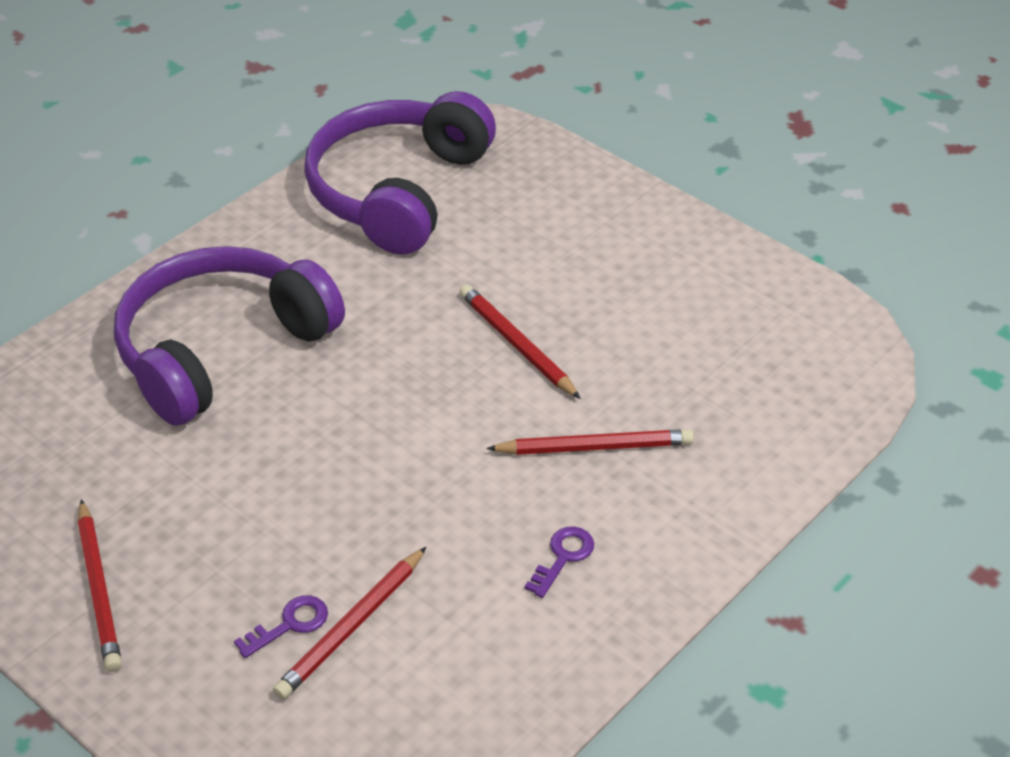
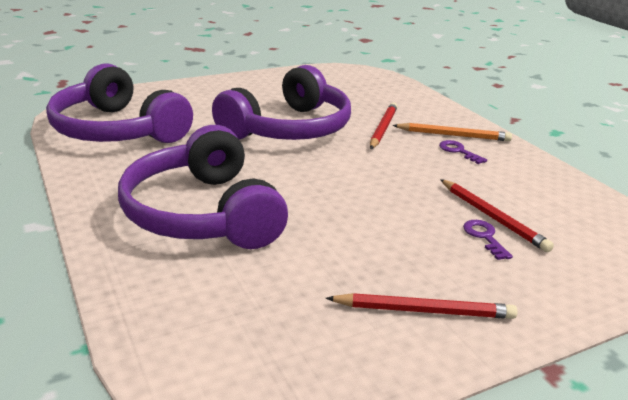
camera: 70 degrees left, 15 degrees down
(516, 344) = (289, 129): red pencil -> purple headphones
(628, 541) = (453, 135): none -> orange pencil

